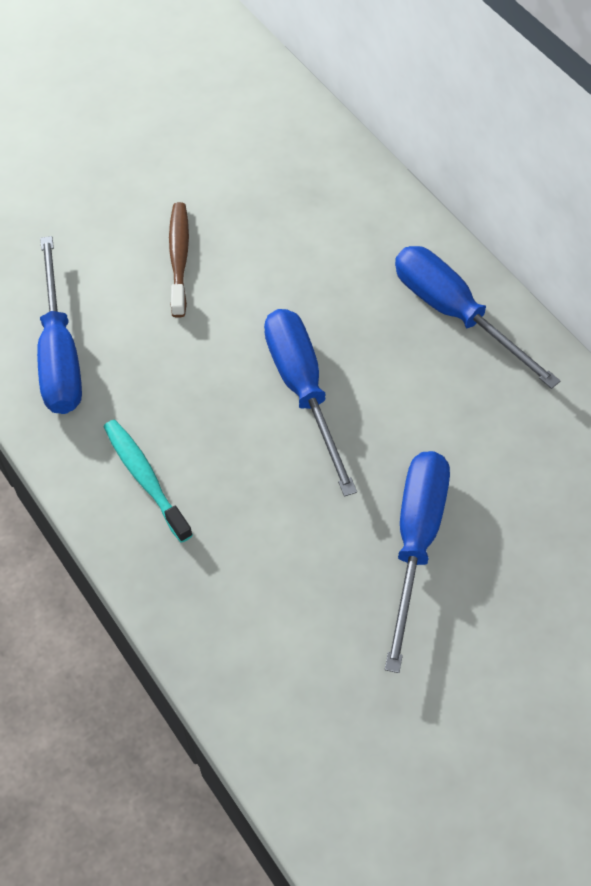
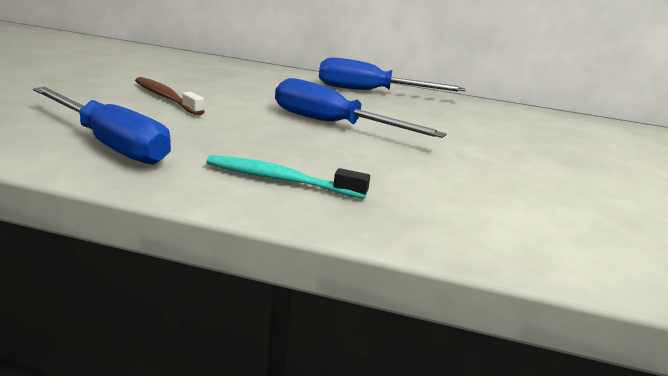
camera: 45 degrees left, 35 degrees down
(416, 542) = (501, 157): blue screwdriver -> none

